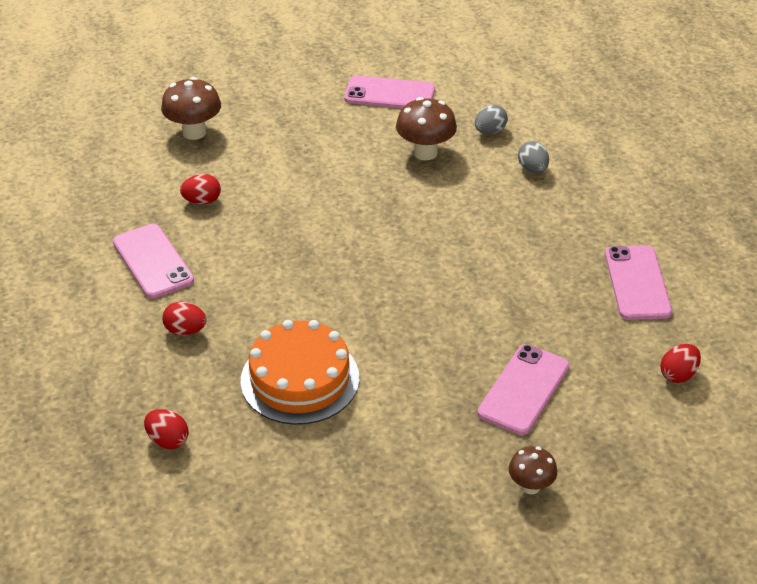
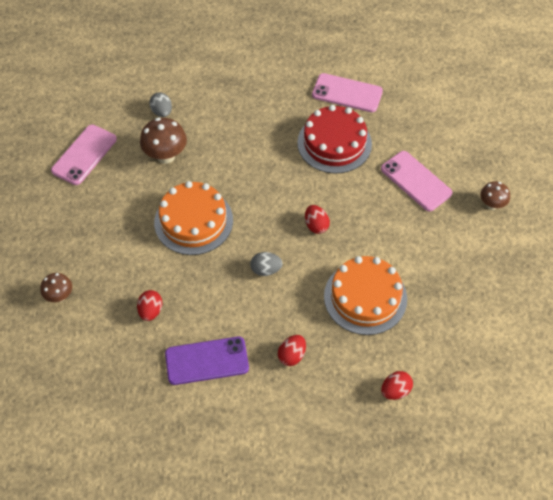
camera: 70 degrees left, 15 degrees up
(153, 261) = (207, 361): pink phone -> purple phone
(194, 132) = (60, 296): brown mushroom -> brown mushroom, size x0.62
(342, 200) = (193, 221): none -> orange cake
(532, 169) = (215, 103): grey egg -> grey egg (266, 270)
(539, 291) = (334, 143): none -> red cake
(678, 374) = (429, 105): red egg -> red egg (316, 225)

